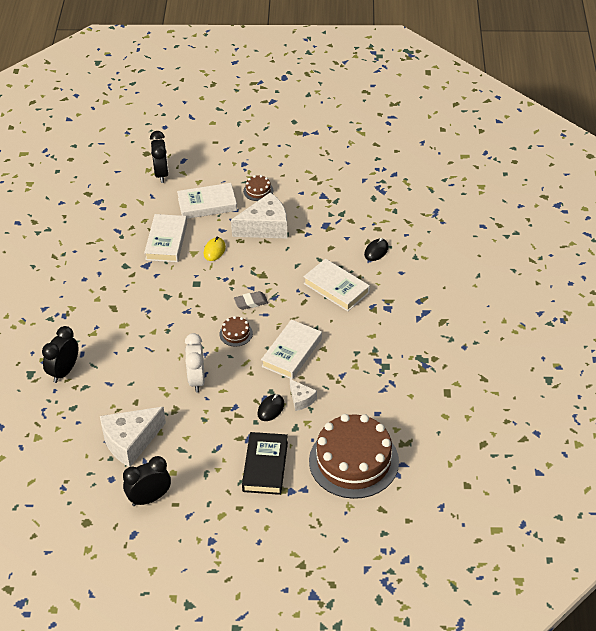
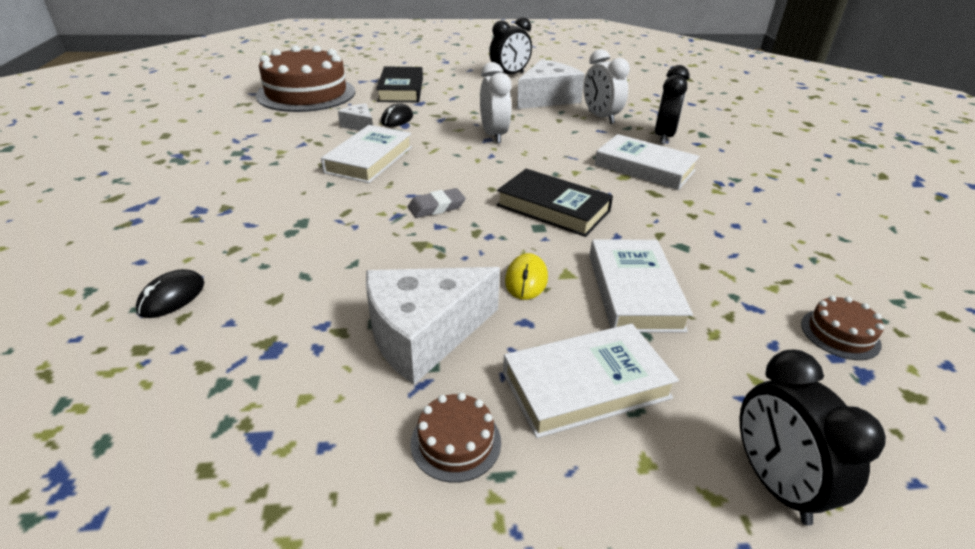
camera: 170 degrees right, 10 degrees down
(98, 404) = (600, 117): none -> white clock
(182, 297) = (553, 208): none -> black book
(236, 334) = (453, 173): brown cake -> brown cake (840, 334)
(336, 288) = (282, 231): white book -> white book (644, 168)

